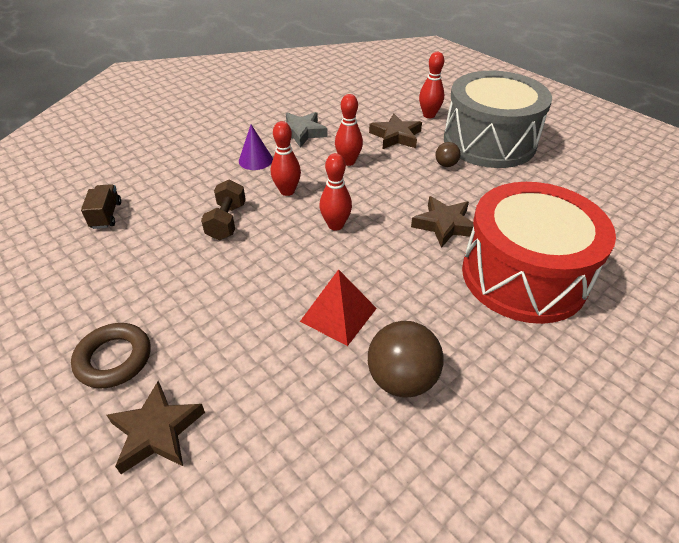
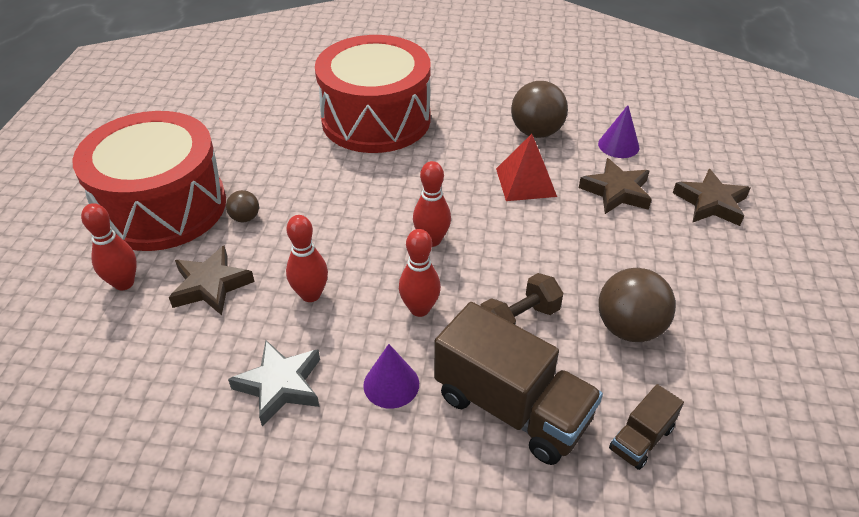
camera: 130 degrees left, 0 degrees up
(114, 359) = (717, 265): brown ring -> none
(153, 262) = (629, 328): none -> brown ball
(187, 186) = (511, 408): none -> brown truck
(311, 436) = (618, 145): none -> purple cone
(444, 225) = (355, 177): brown star -> brown star (616, 191)
(489, 142) = (163, 207): grey drum -> red drum

